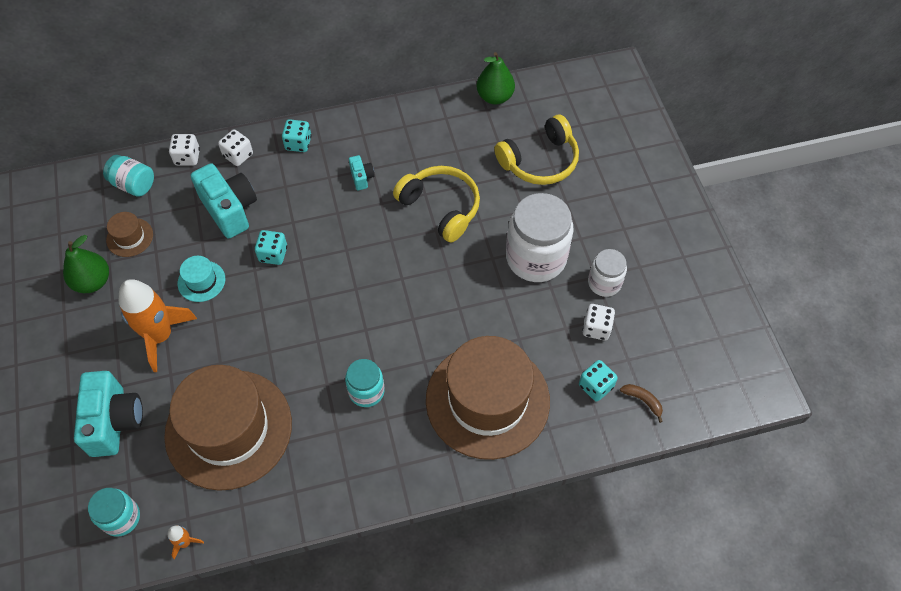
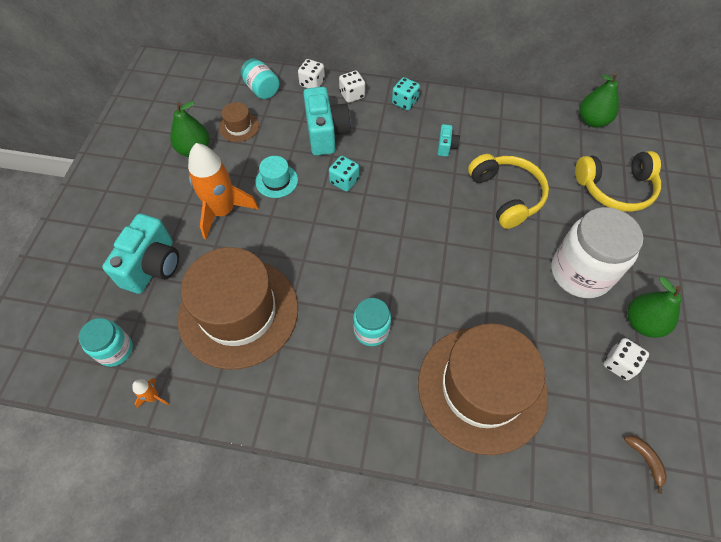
camera: 25 degrees right, 0 degrees up
(595, 386) = (598, 422): turquoise dice -> none
(604, 283) = (642, 323): white jar -> green pear

